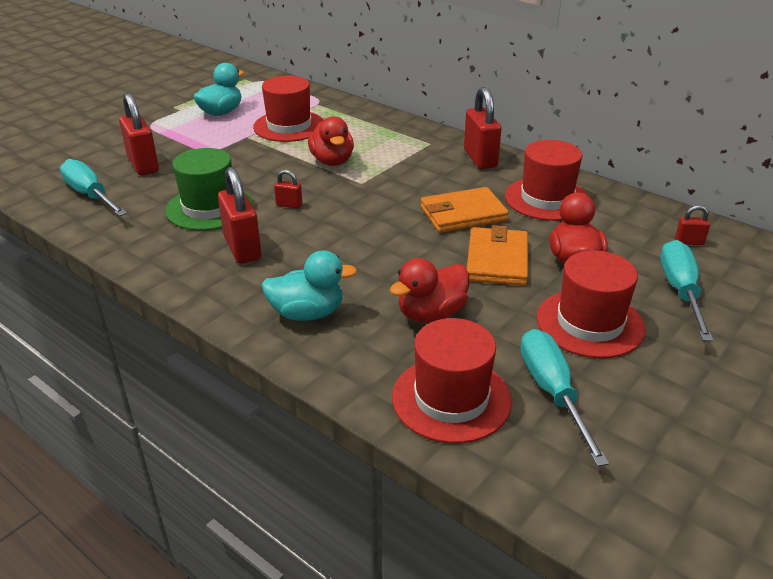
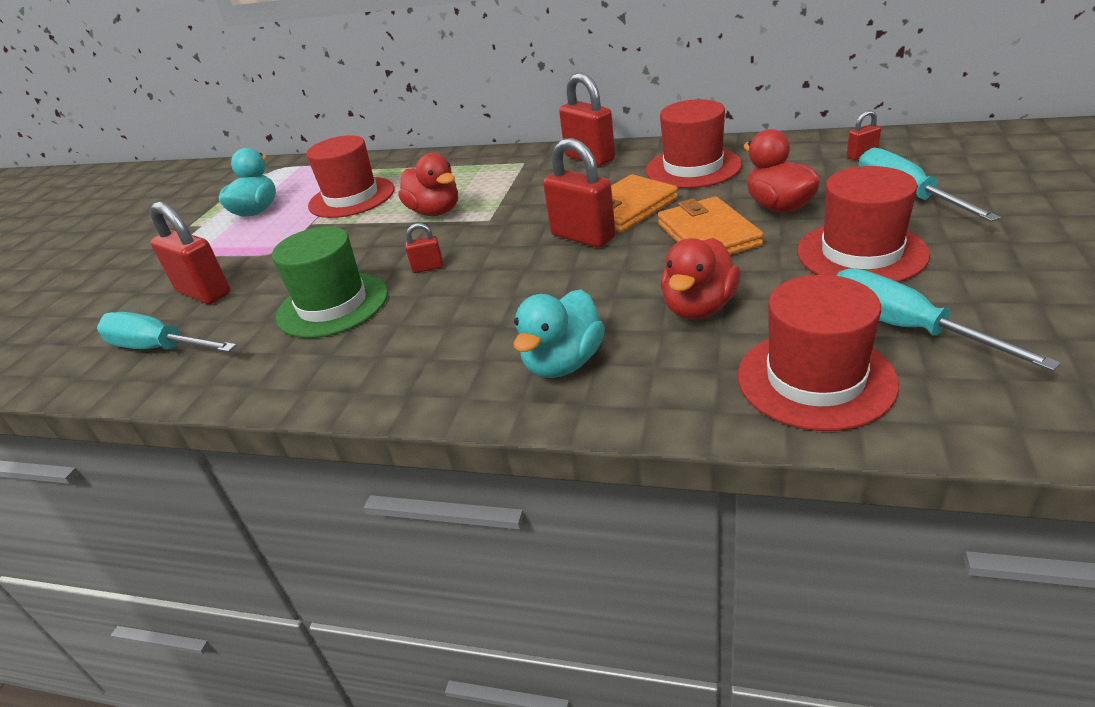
camera: 20 degrees left, 0 degrees up
(242, 248) = (416, 329): red padlock -> red padlock (583, 237)
(307, 313) = (563, 363): turquoise duck -> turquoise duck turned 150 degrees clockwise

